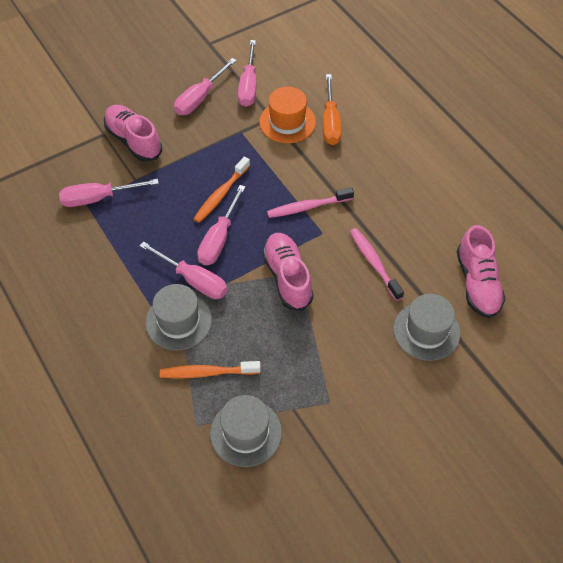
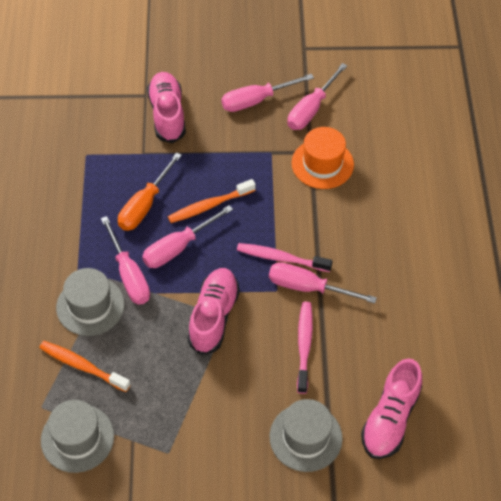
camera: 30 degrees right, 0 degrees up
(98, 198) = (99, 155): pink screwdriver -> pink screwdriver (308, 287)
(330, 122) = (364, 184): orange screwdriver -> orange screwdriver (144, 205)

